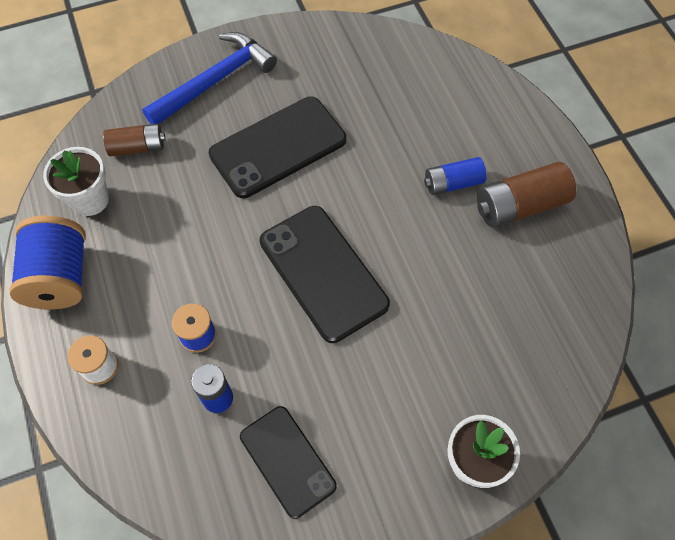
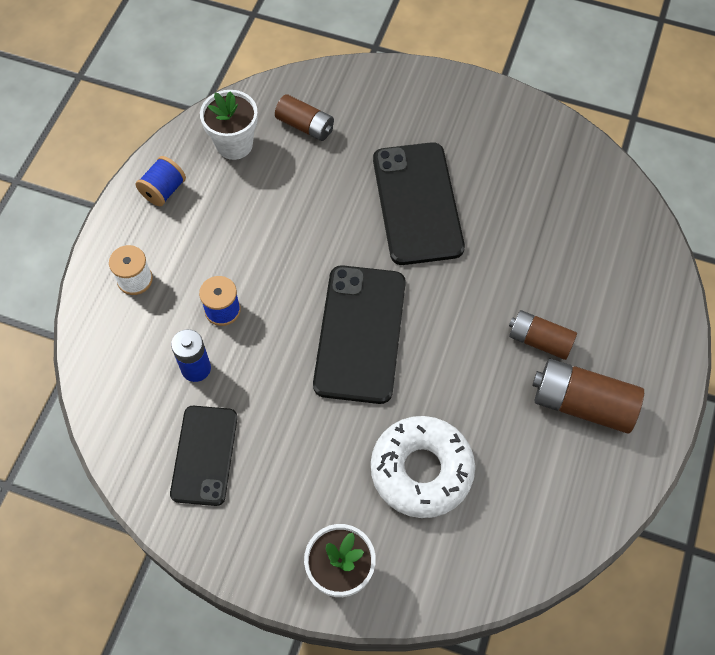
camera: 40 degrees right, 0 degrees up
(60, 277) = (163, 190): blue spool -> blue spool, size x0.55
(215, 81) = (415, 110): blue hammer -> none
(278, 147) = (417, 203): black phone -> black phone turned 75 degrees clockwise
(452, 183) = (539, 340): blue battery -> brown battery
(459, 338) = (421, 470): none -> white donut

